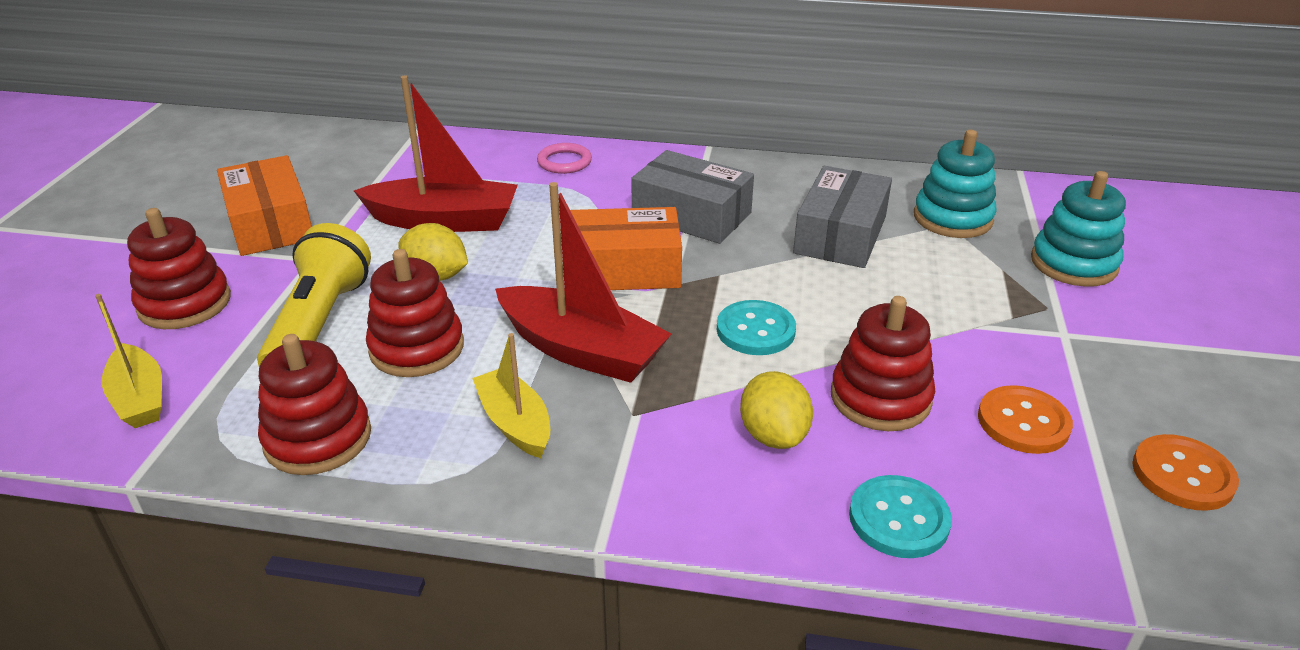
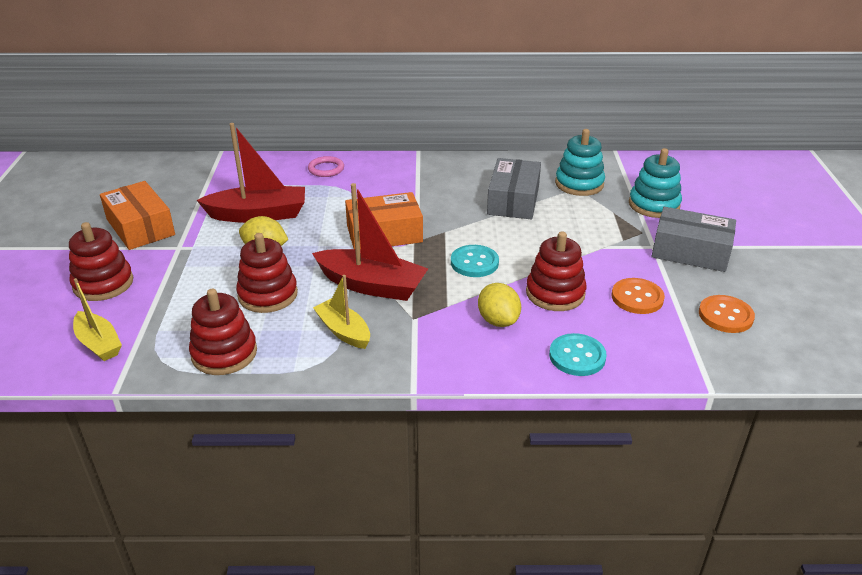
camera: 10 degrees left, 0 degrees up
(319, 324) = (199, 287): yellow flashlight -> none
(691, 215) = (418, 196): grey box -> grey box (690, 251)

